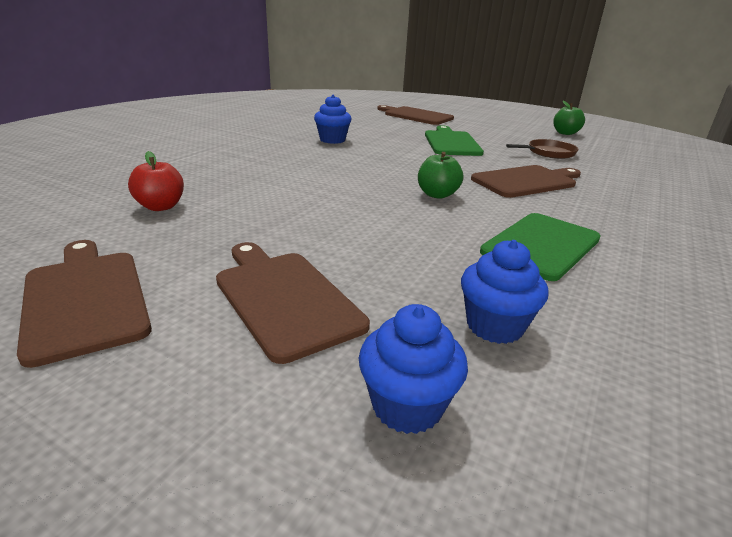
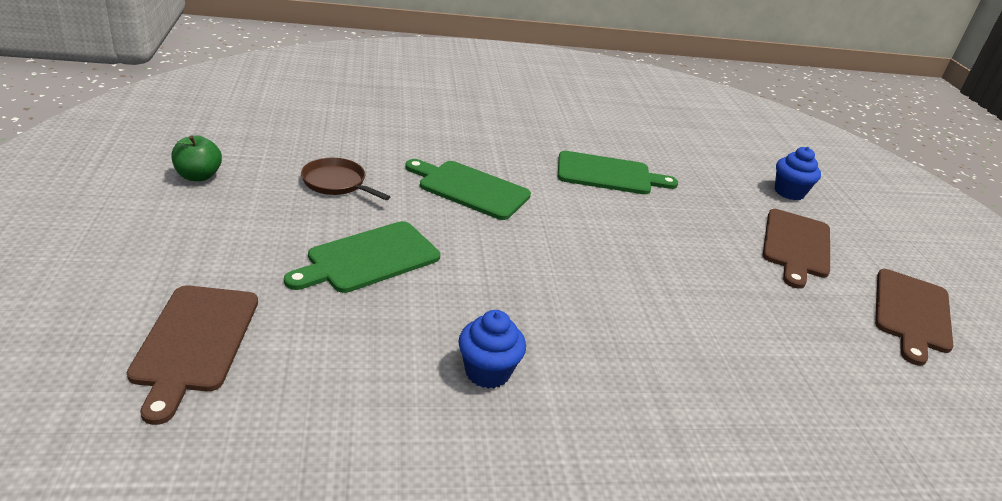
camera: 130 degrees left, 5 degrees up
(161, 207) = (830, 374): red apple -> none
(437, 195) = (574, 229): green apple -> none
(494, 326) = (712, 180): blue cupcake -> none
(526, 181) = (470, 189): brown cutting board -> green cutting board

